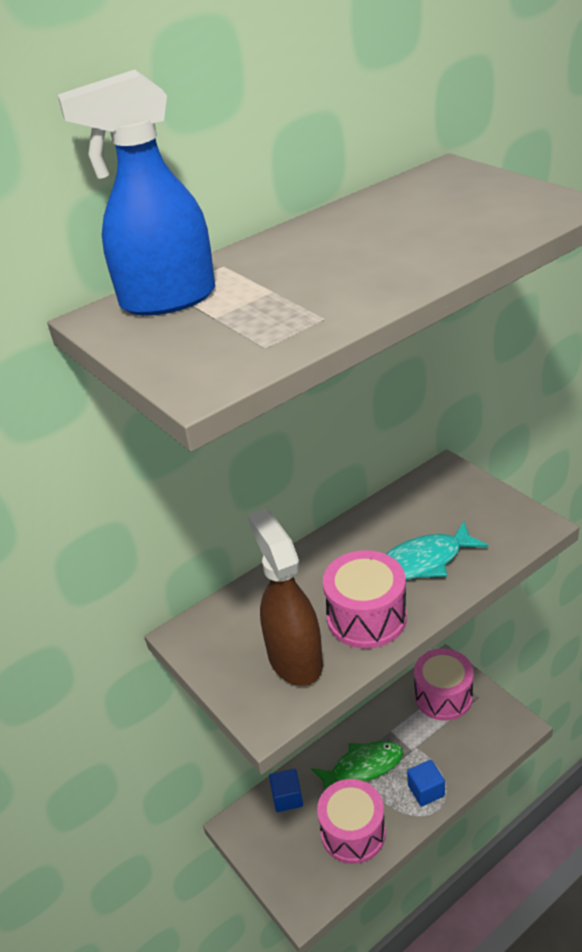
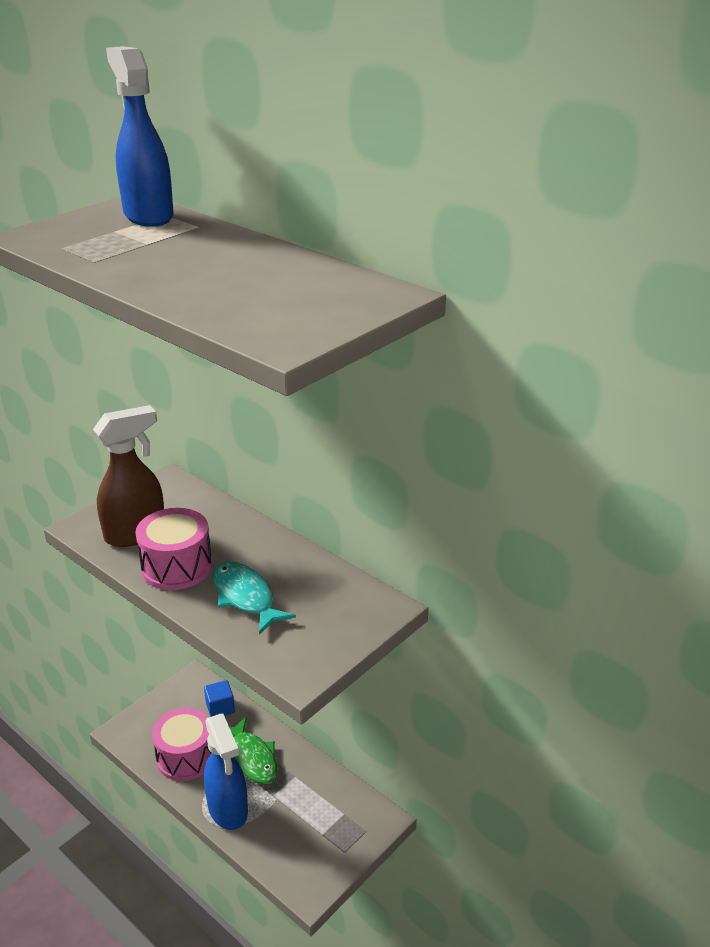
camera: 75 degrees right, 5 degrees down
(426, 790) = (228, 809): blue cube -> blue spray bottle
(443, 696) = (341, 819): pink drum -> none

